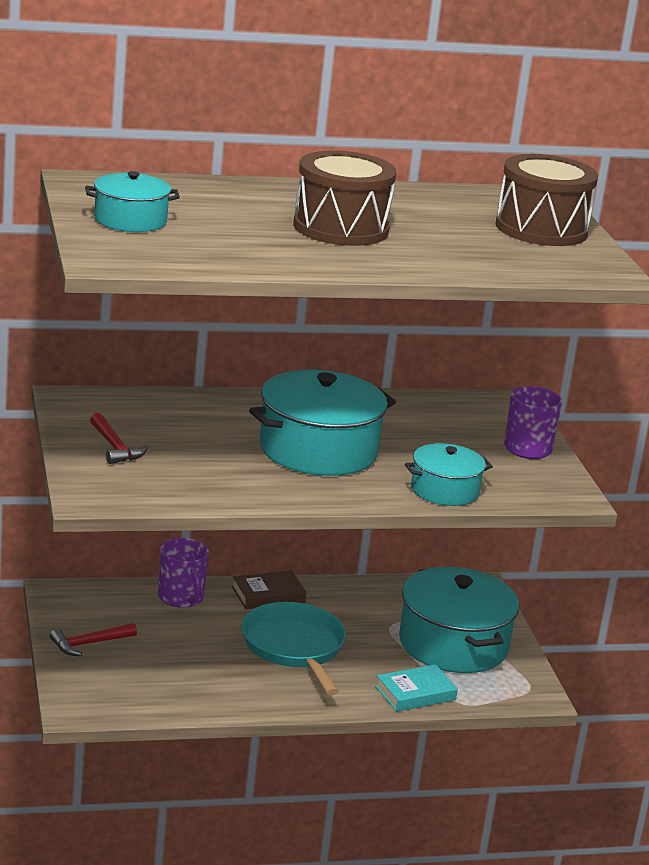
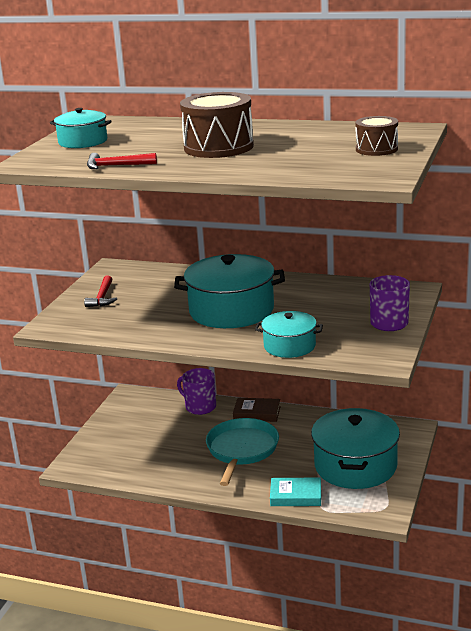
camera: 35 degrees right, 0 degrees up
(89, 644) = (117, 427): red hammer -> red hammer (116, 166)
(181, 597) = (200, 407): purple mug -> purple mug turned 120 degrees clockwise
(541, 229) = (376, 149): brown drum -> brown drum, size x0.58

